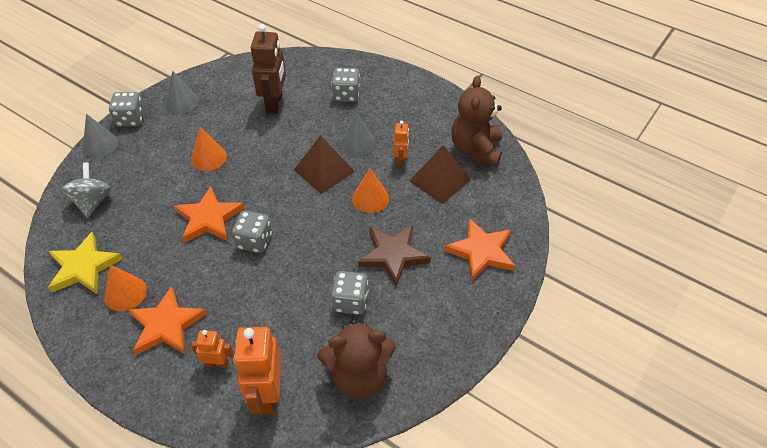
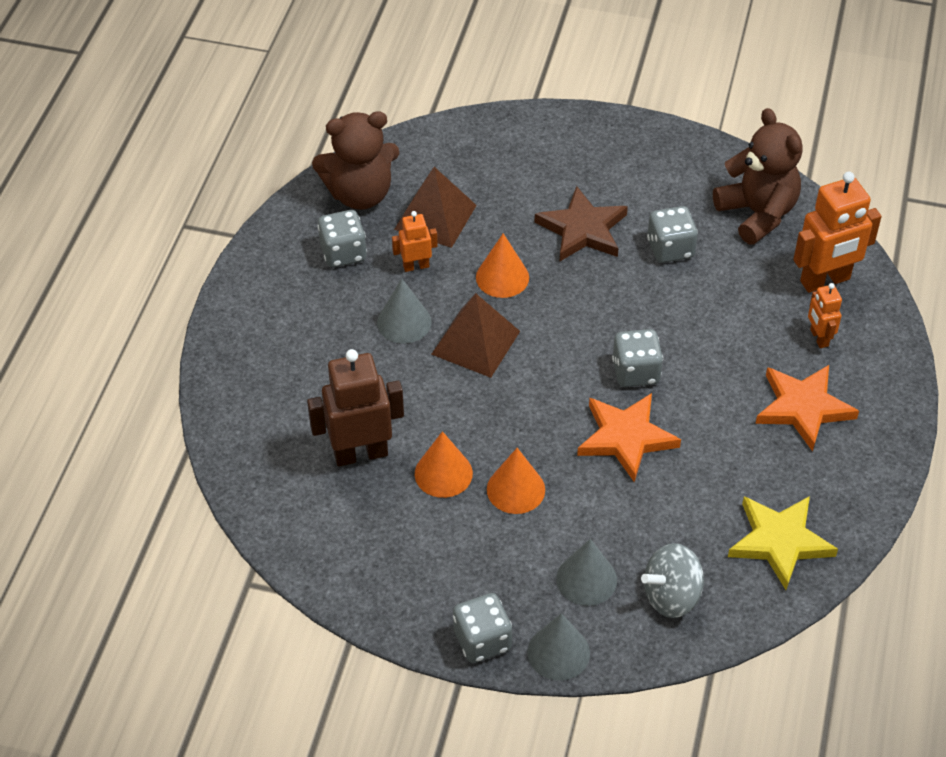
camera: 110 degrees left, 0 degrees up
(125, 293) = (788, 473): orange cone -> orange cone (443, 473)
(182, 102) = (410, 585): grey cone -> grey cone (586, 579)
(346, 95) = (302, 368): grey dice -> grey dice (343, 253)
(481, 252) = (534, 154): orange star -> none

